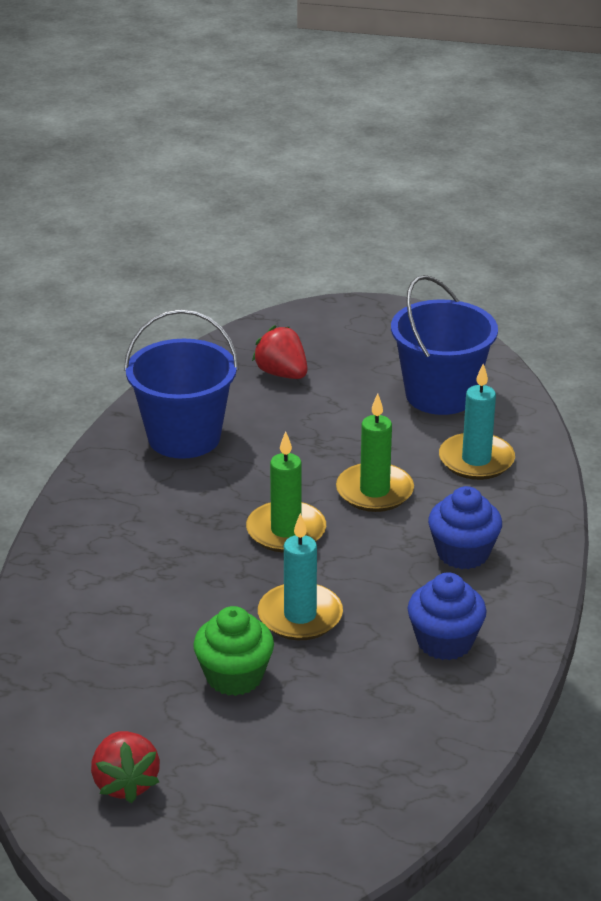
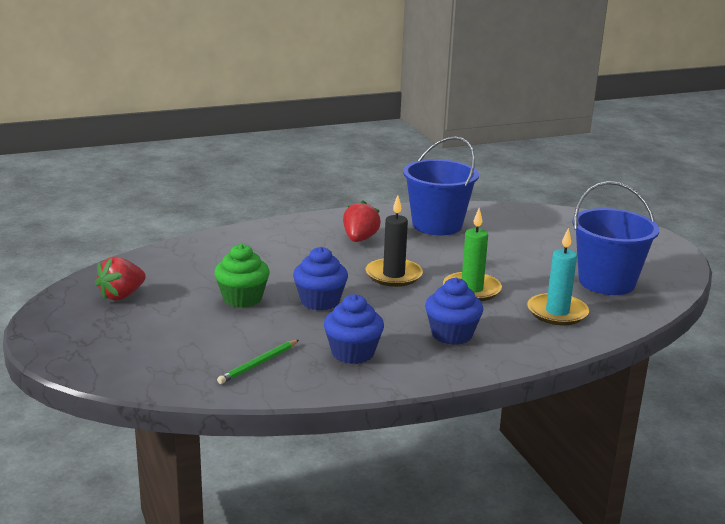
camera: 55 degrees right, 10 degrees down
(282, 374) = (542, 232): red strawberry -> red strawberry (360, 239)
(286, 531) = (393, 275): green candle -> black candle
(300, 616) = (320, 301): turquoise candle -> blue cupcake
(411, 724) = (259, 364): none -> green pencil

